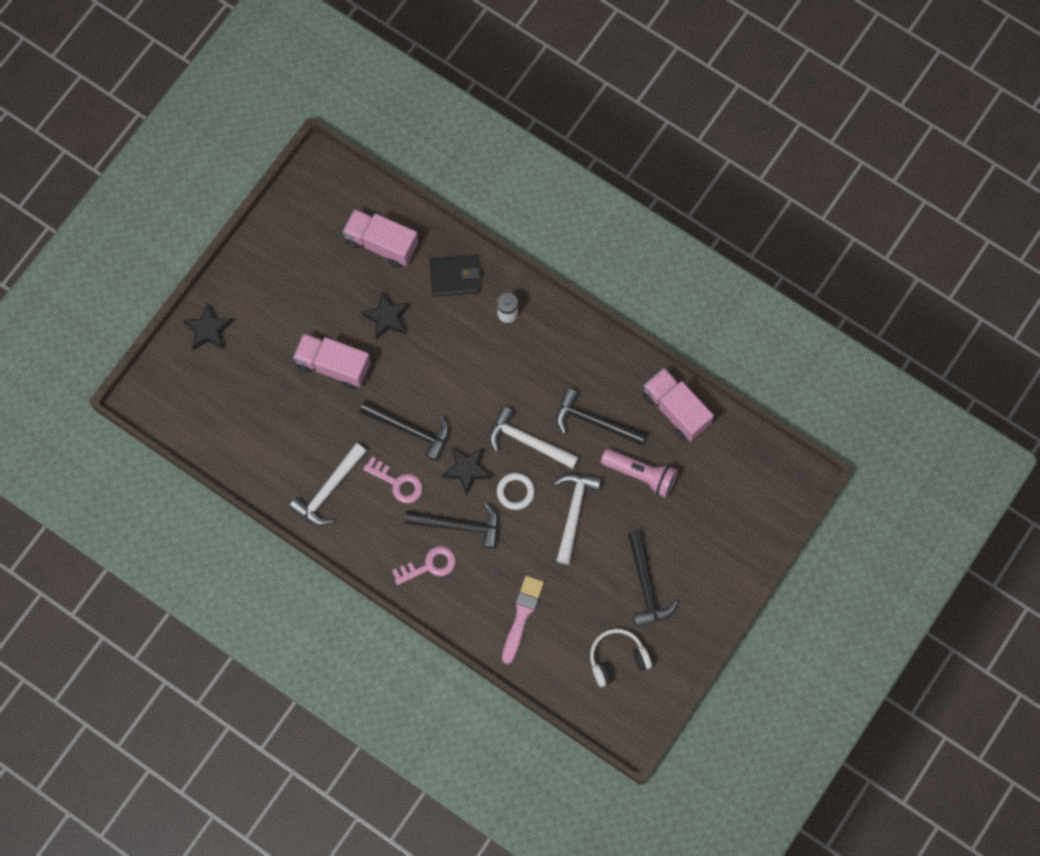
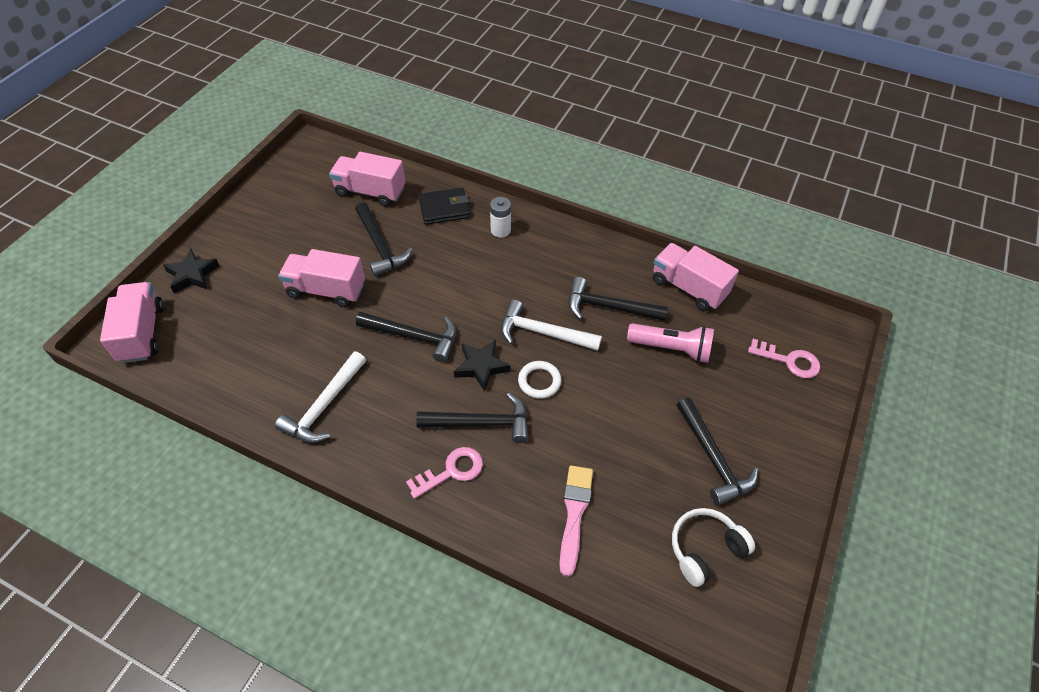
camera: 10 degrees left, 20 degrees down
(168, 392) = (142, 333): none -> pink truck
(387, 318) = (380, 246): black star -> black hammer
(398, 483) = (405, 389): pink key -> pink key (789, 361)
(573, 512) = (609, 393): white hammer -> none

